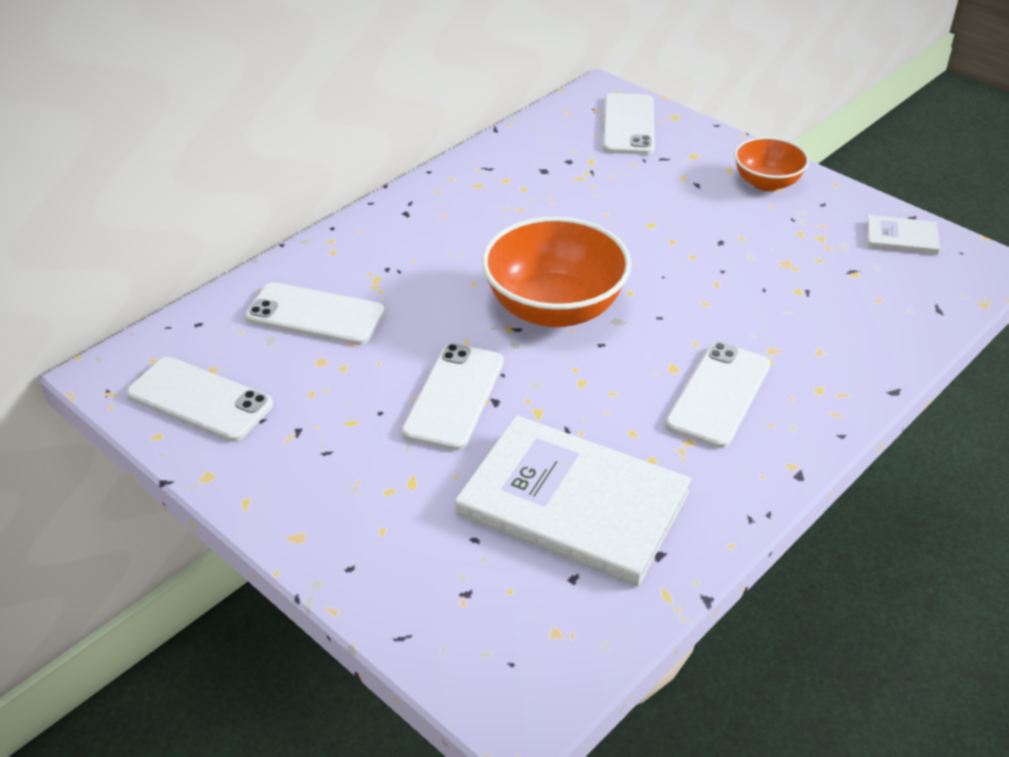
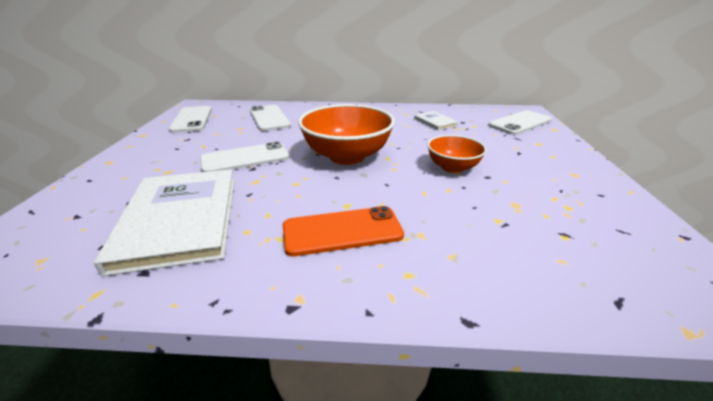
camera: 50 degrees right, 10 degrees down
(718, 395) = (342, 231): white phone -> orange phone
(766, 183) = (570, 170): orange bowl -> orange bowl (452, 167)
(901, 237) = (651, 241): white book -> white book (435, 122)

